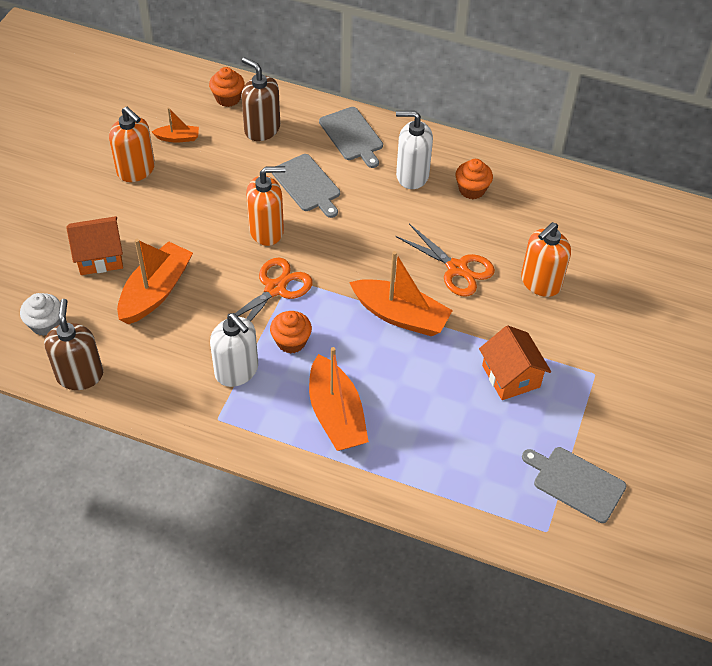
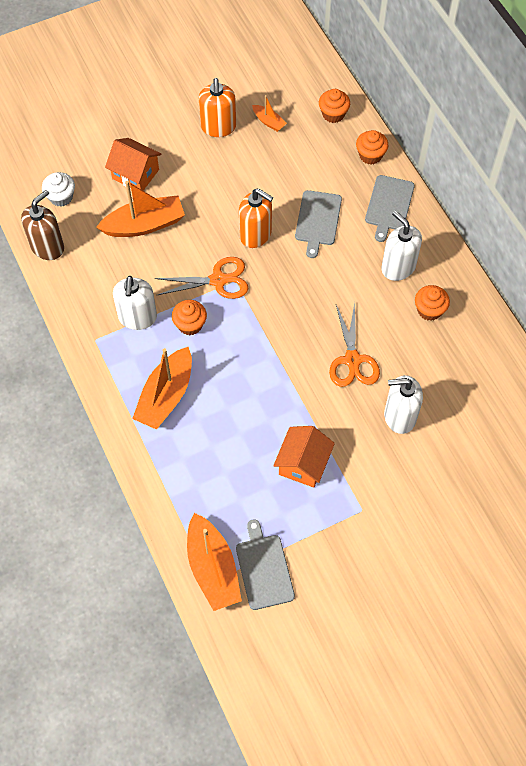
camera: 45 degrees right, 10 degrees up
(262, 129) = (331, 155): brown soap dispenser -> none
(294, 109) = (370, 155): none -> orange cupcake
(400, 315) = (277, 363): orange boat -> orange boat (212, 568)
(540, 282) = (399, 416): orange soap dispenser -> white soap dispenser

